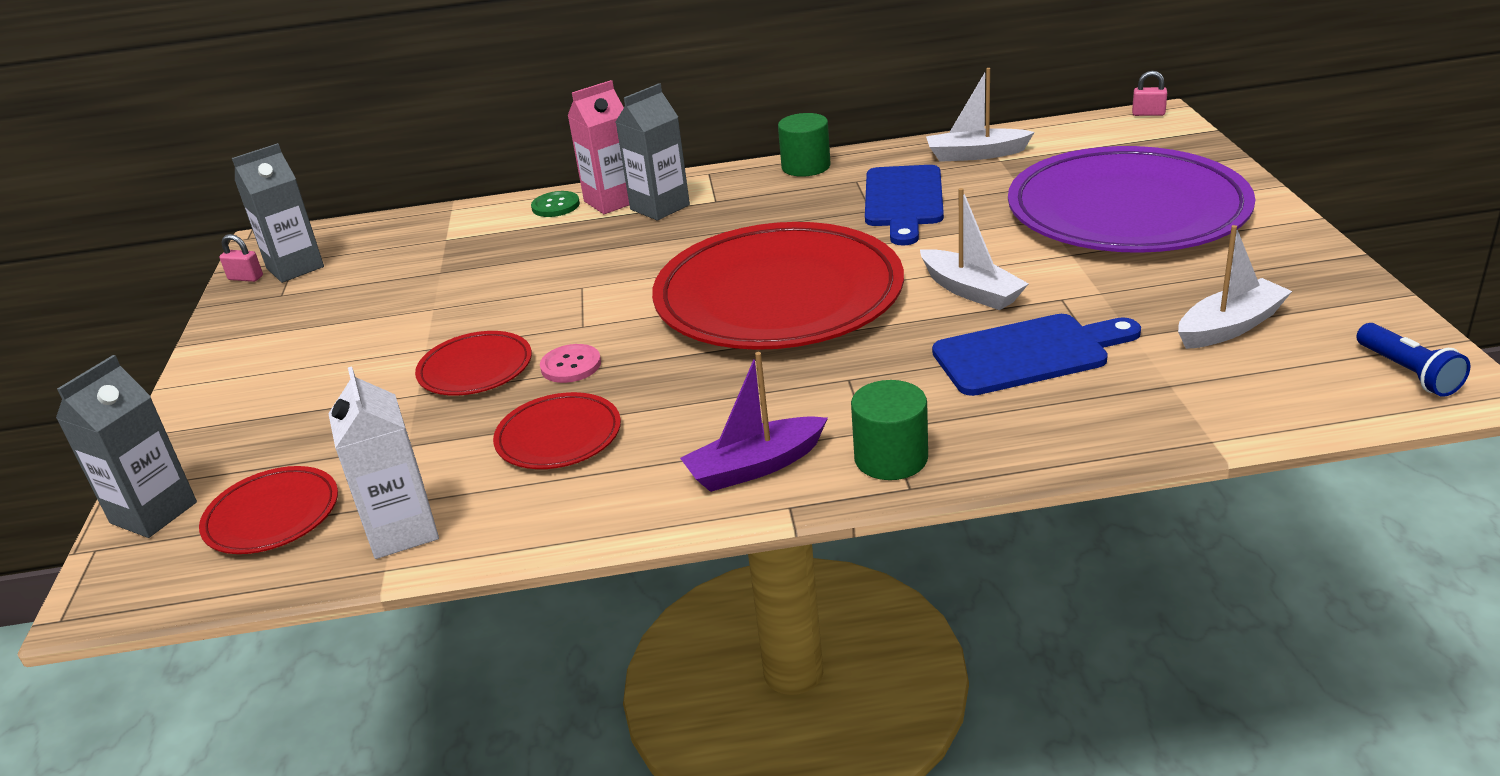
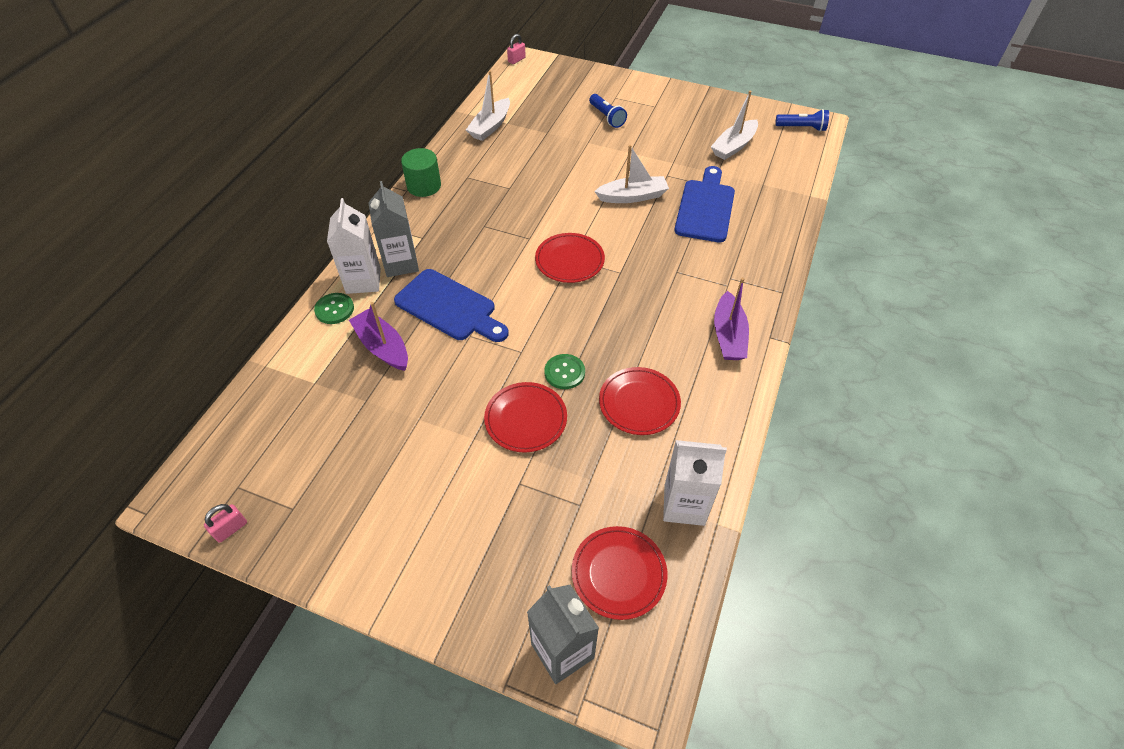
camera: 65 degrees left, 20 degrees up
(295, 267) = (252, 489): grey carton -> none
(522, 249) = (382, 347): none -> purple boat
(571, 365) = (564, 372): pink button -> green button
(612, 201) = (363, 281): pink carton -> white carton
(778, 296) = (569, 260): red plate -> red plate, size x0.44
(891, 458) = (755, 287): green cylinder -> none
(904, 201) = (513, 173): blue cutting board -> blue cutting board (449, 307)
(1127, 210) = (607, 117): purple plate -> blue flashlight
(1230, 327) = (733, 146): white boat -> white boat turned 135 degrees counterclockwise

